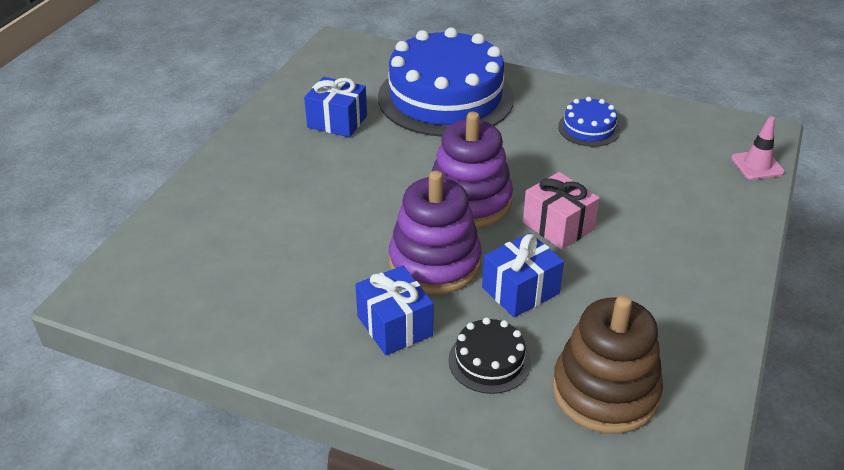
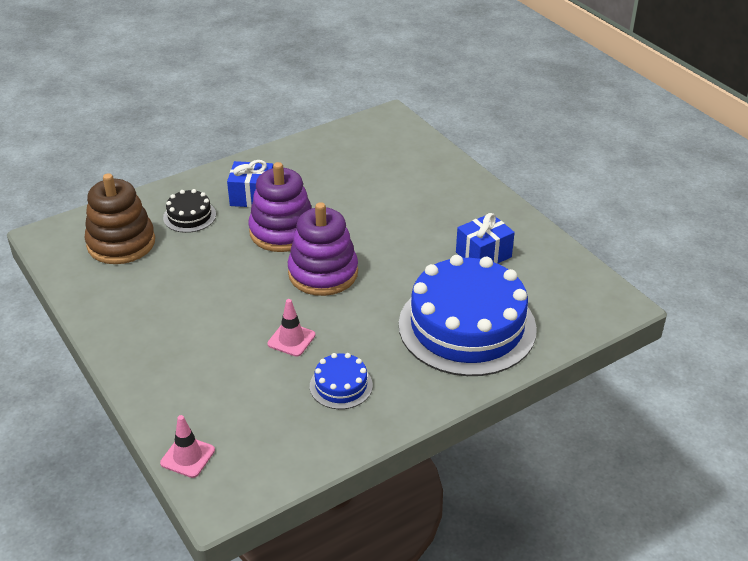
camera: 125 degrees right, 0 degrees up
(520, 290) = (221, 252): blue gift -> none
(558, 226) = (254, 299): pink gift -> none
(576, 176) = (291, 339): none -> pink traffic cone

